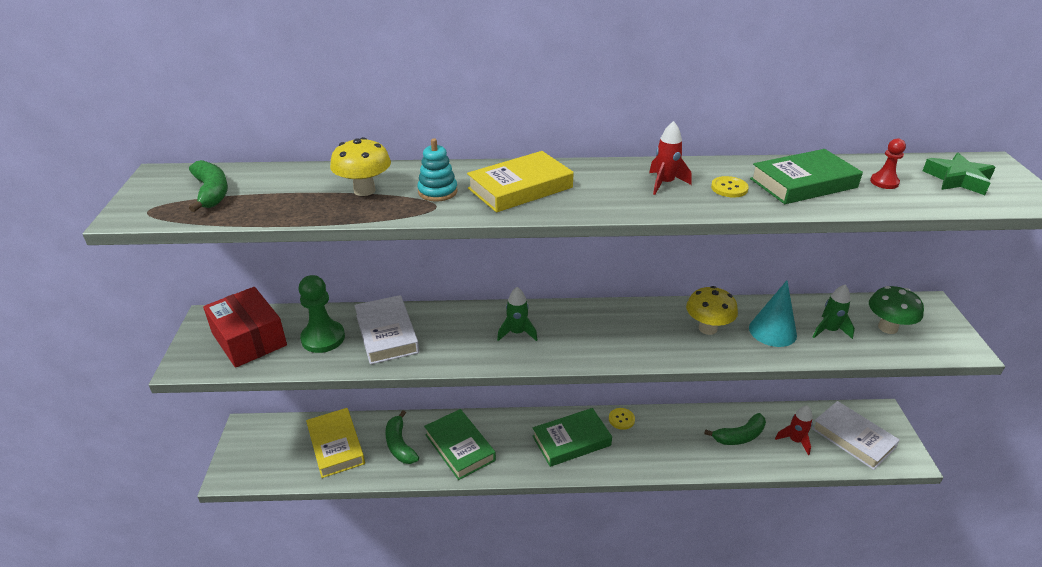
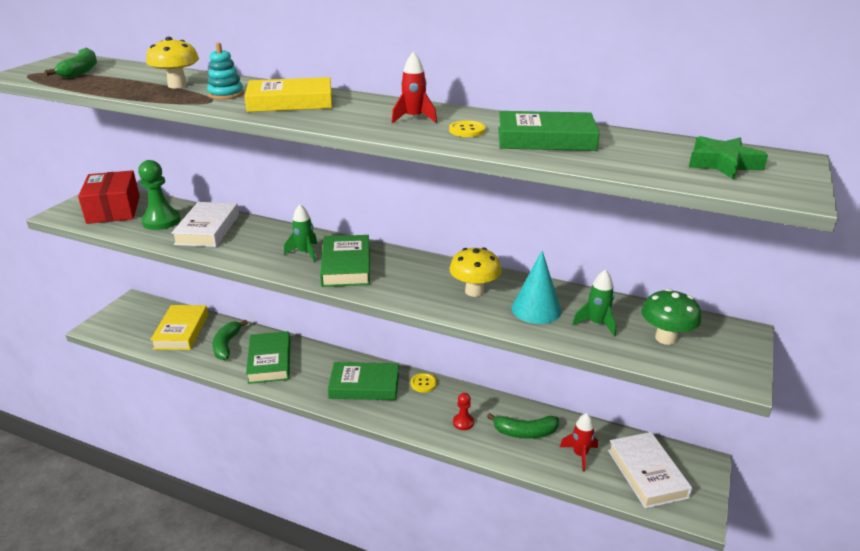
camera: 25 degrees right, 5 degrees down
(571, 336) = (346, 266): none -> green book
(884, 182) = (633, 152): red pawn -> red pawn (463, 422)

